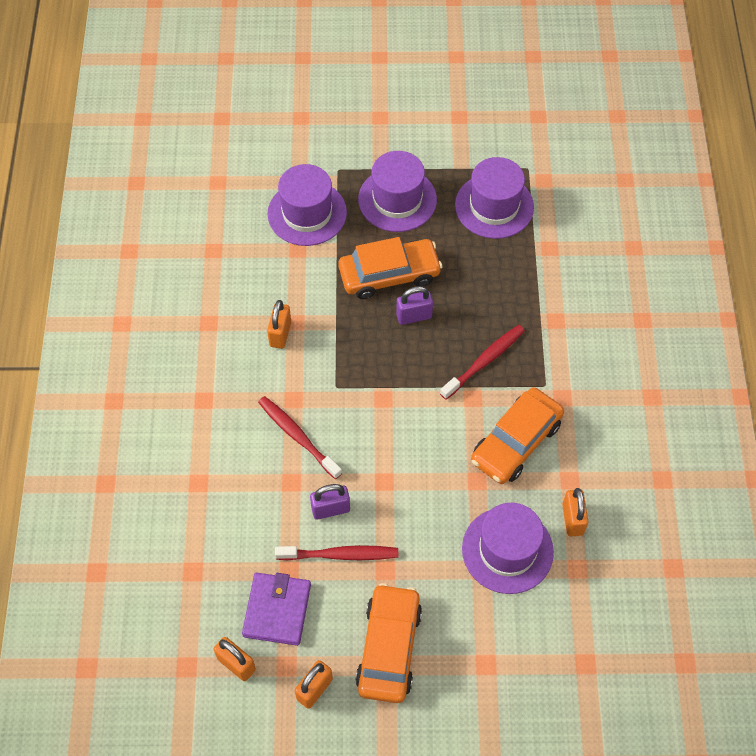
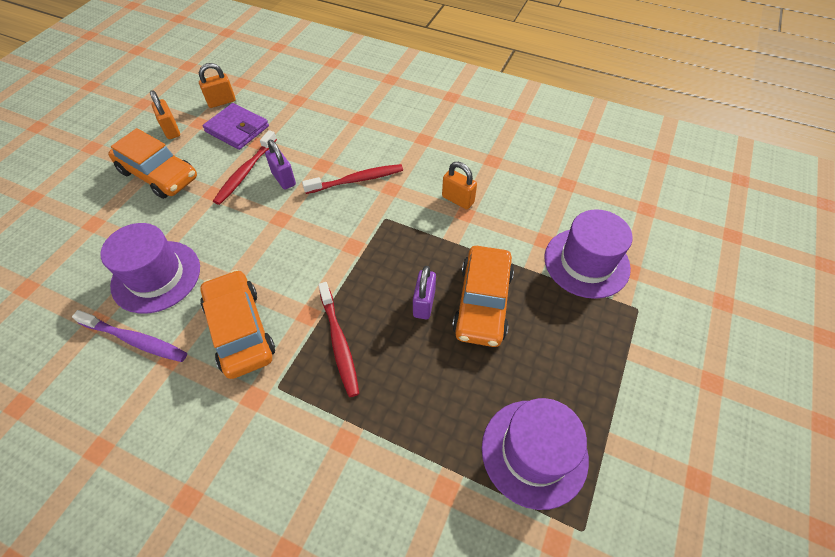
camera: 115 degrees right, 5 degrees down
(330, 509) = (283, 179): purple padlock -> purple padlock turned 45 degrees counterclockwise
(397, 199) = (578, 349): purple hat -> none
(572, 519) = (135, 340): orange padlock -> purple toothbrush

